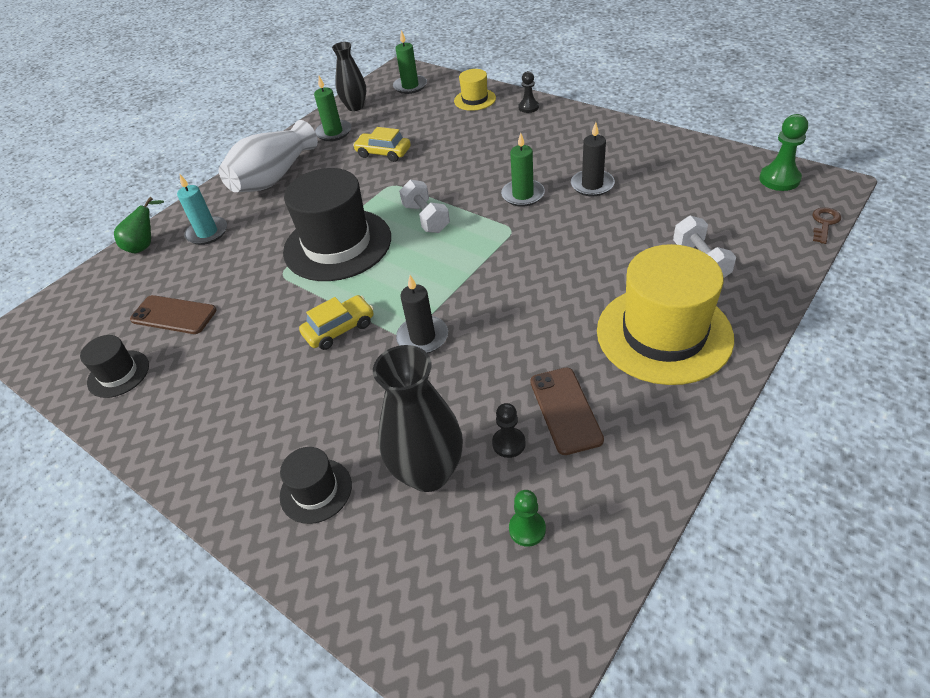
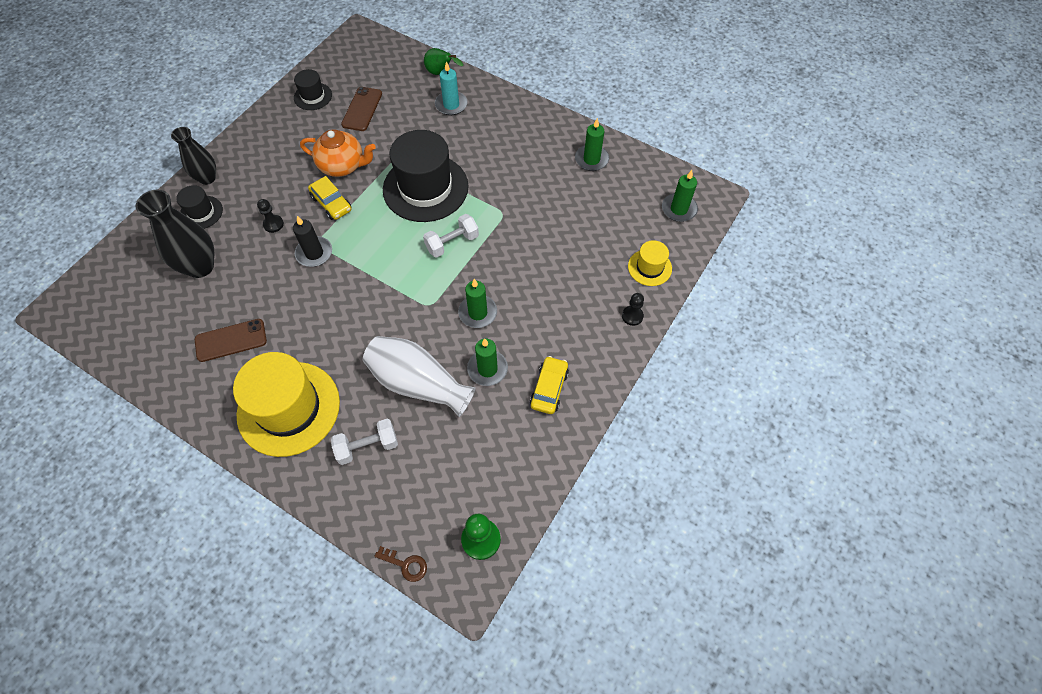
camera: 80 degrees right, 15 degrees up
(274, 177) = (522, 130): white vase -> white vase (418, 383)
(274, 324) = (343, 166): none -> orange teapot
(355, 107) = (638, 169): black vase -> black vase (207, 178)
(383, 153) = (554, 201): yellow car -> yellow car (549, 388)
(508, 443) = (211, 308): black pawn -> black pawn (273, 224)
(527, 529) = (149, 319): green pawn -> none
(592, 185) = (487, 369): black candle -> green candle

